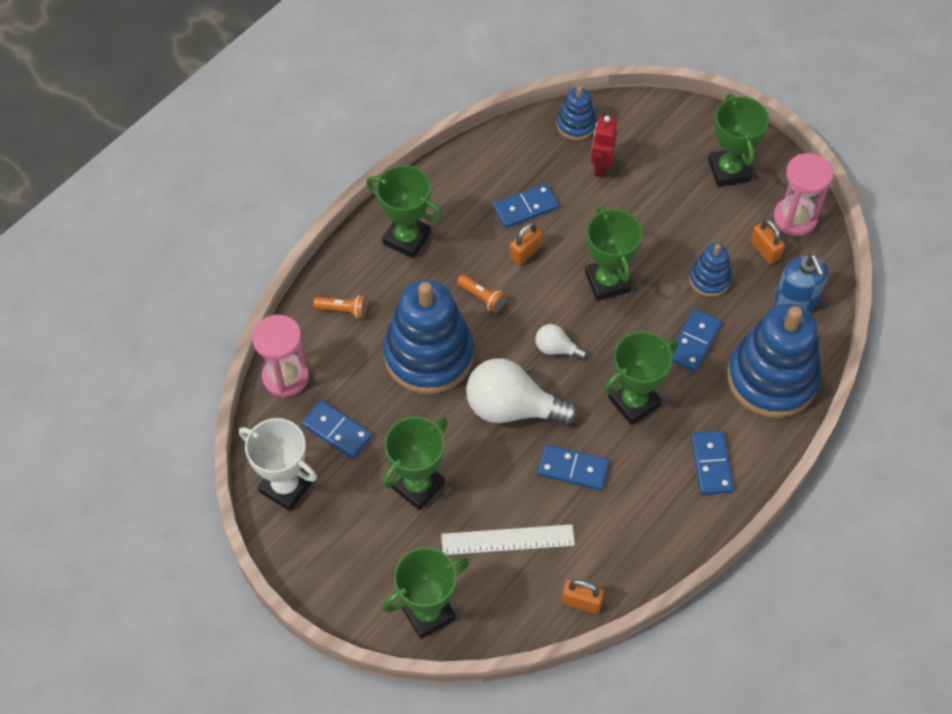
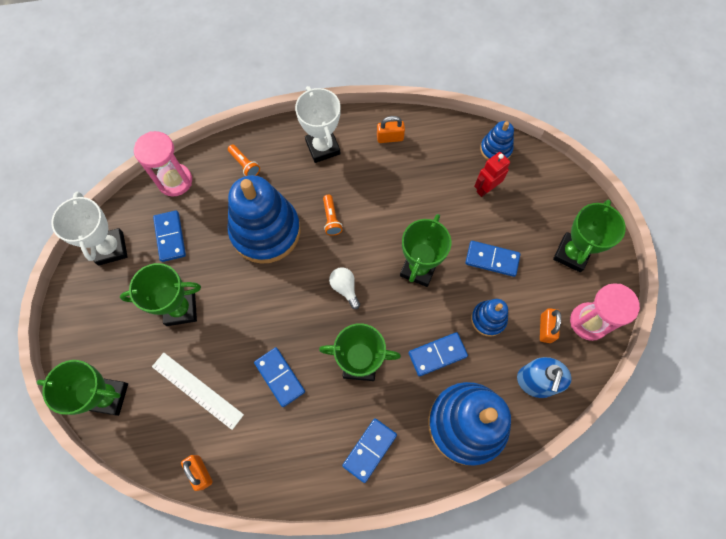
camera: 40 degrees right, 10 degrees up
(407, 238) = (323, 147): green trophy -> white trophy
(512, 408) = (281, 305): white light bulb -> none
(525, 252) = (385, 209): orange padlock -> orange padlock (390, 138)
(526, 208) = (412, 181): blue domino -> blue domino (492, 259)

